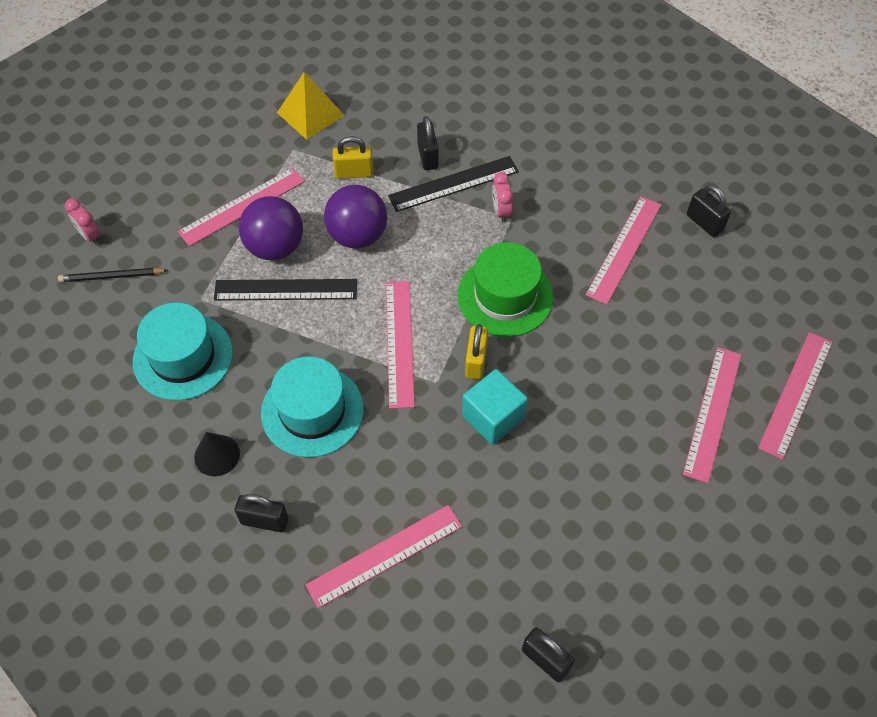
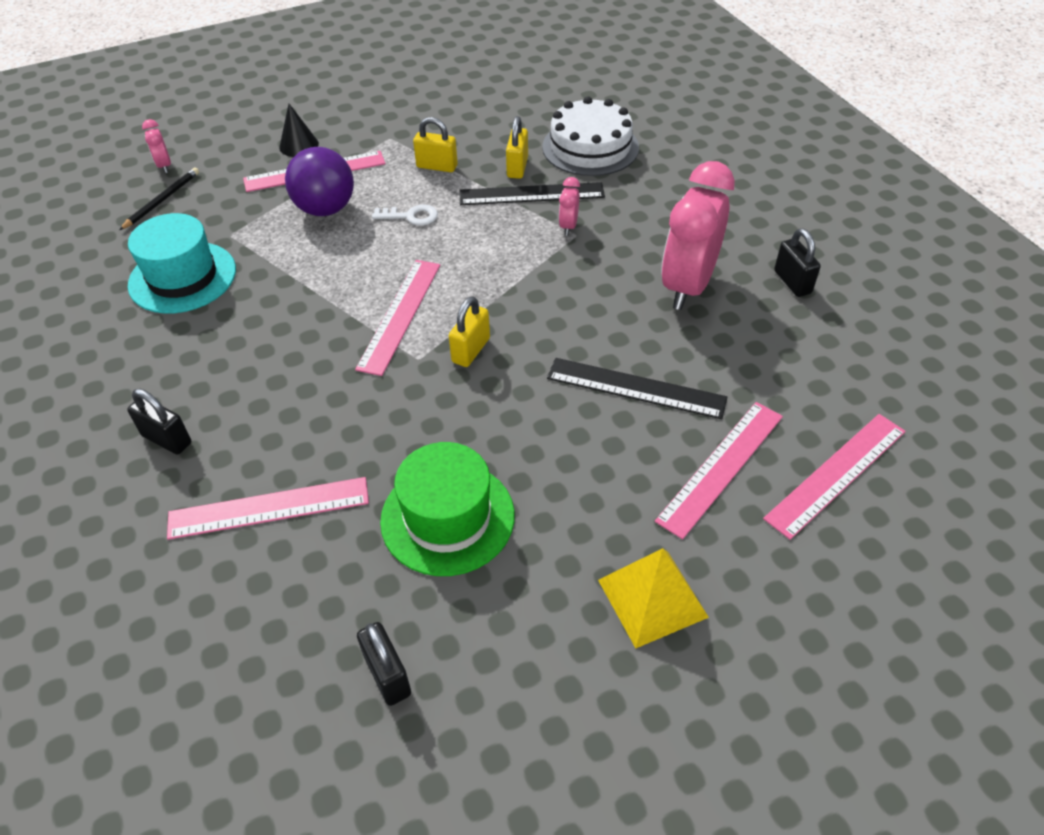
camera: 20 degrees right, 10 degrees down
(112, 277) = (162, 200): black pencil -> black pencil turned 105 degrees clockwise
(217, 455) = (159, 368): black cone -> black cone (299, 145)
(286, 290) = (314, 245): black ruler -> black ruler (636, 388)
(310, 114) = (422, 114): yellow pyramid -> yellow pyramid (652, 598)
(312, 411) = (276, 353): turquoise hat -> none
(357, 235) = (411, 216): purple ball -> white key
(427, 156) = (517, 167): black padlock -> yellow padlock
(482, 117) = (590, 147): none -> white cake
(493, 417) = (461, 406): turquoise cube -> none
(505, 296) = (534, 299): green hat -> green hat (447, 517)
(624, 249) = (688, 286): pink ruler -> pink clock

